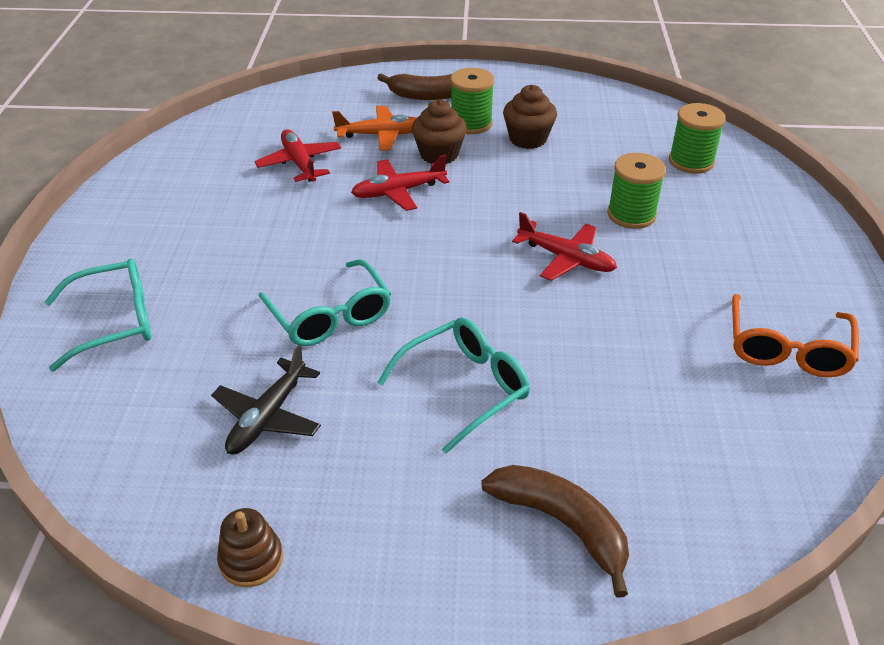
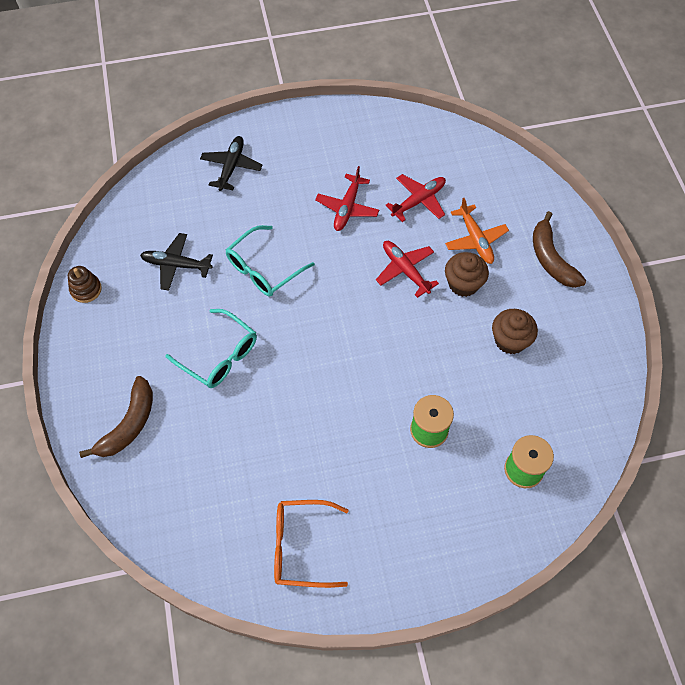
camera: 75 degrees right, 20 degrees up
(114, 322) = (231, 167): turquoise glasses -> black plane
(471, 123) = (517, 295): green spool -> none
(566, 258) = (360, 392): red plane -> red plane (347, 208)

